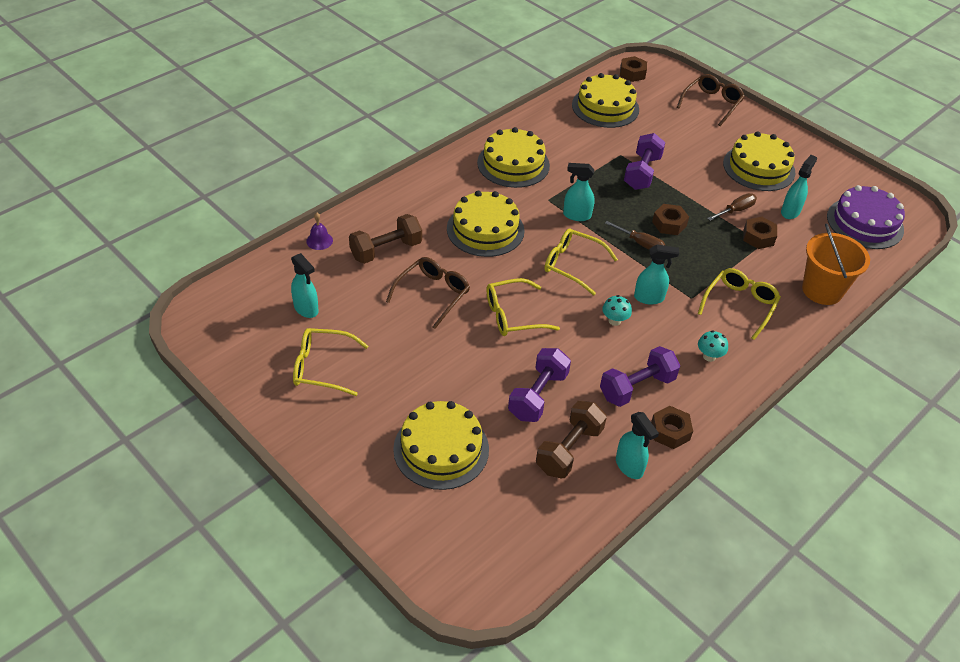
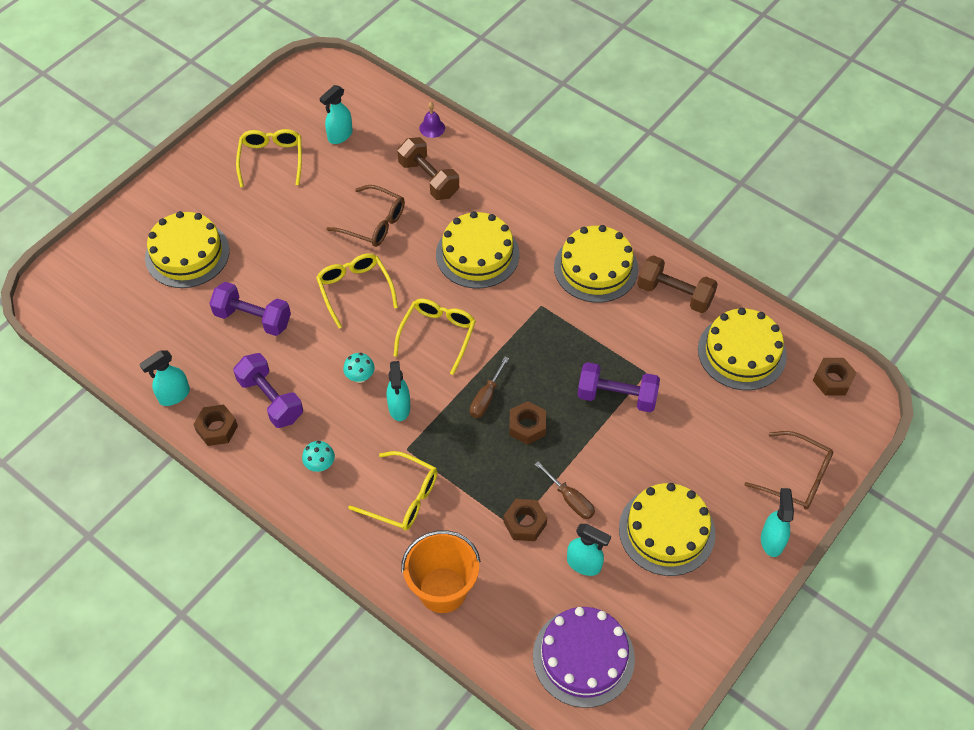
camera: 85 degrees right, 10 degrees up
(569, 450) = (191, 347): brown dumbbell -> brown dumbbell (675, 294)
(576, 215) = (520, 334): turquoise spray bottle -> turquoise spray bottle (771, 540)

